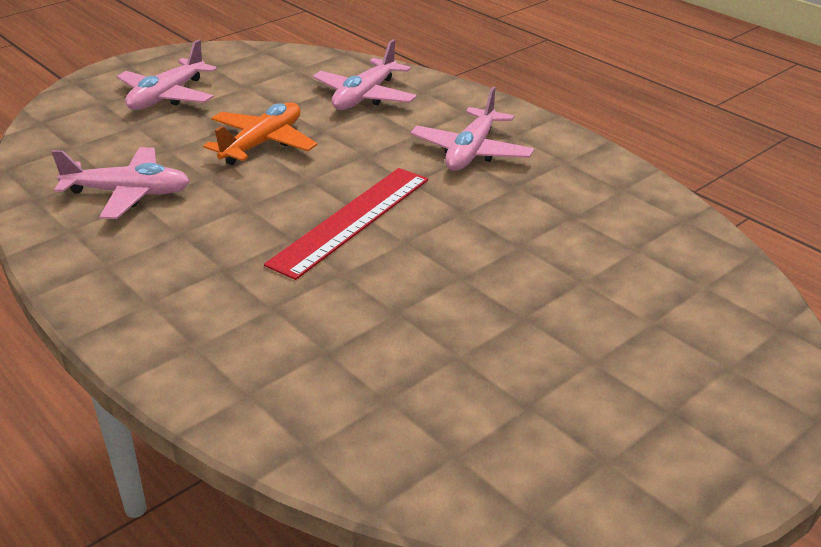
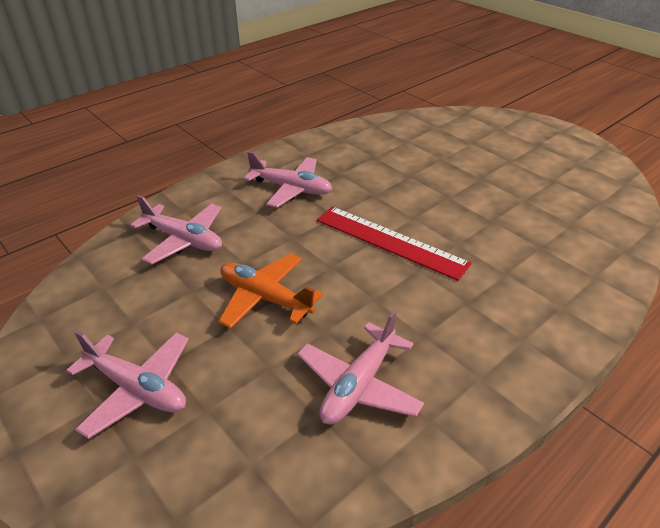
camera: 90 degrees left, 5 degrees up
(128, 193) = (359, 384): pink plane -> pink plane turned 150 degrees counterclockwise

